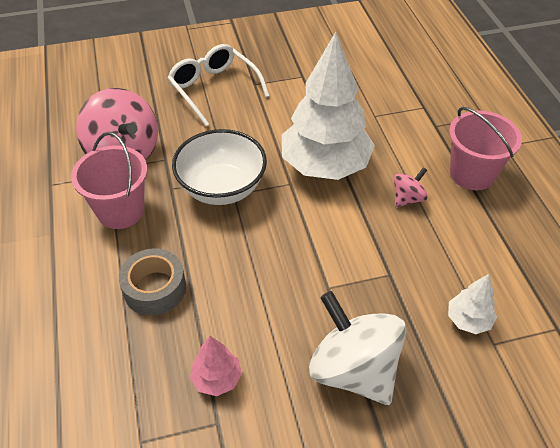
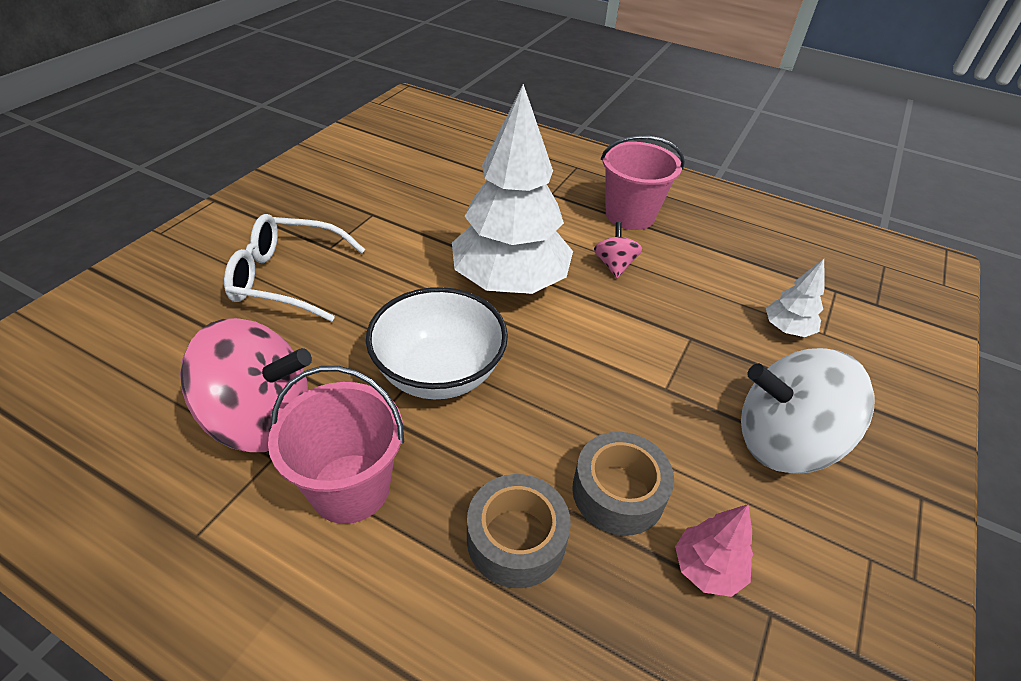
camera: 50 degrees left, 5 degrees down
(226, 311) = (618, 492): none -> grey tape

